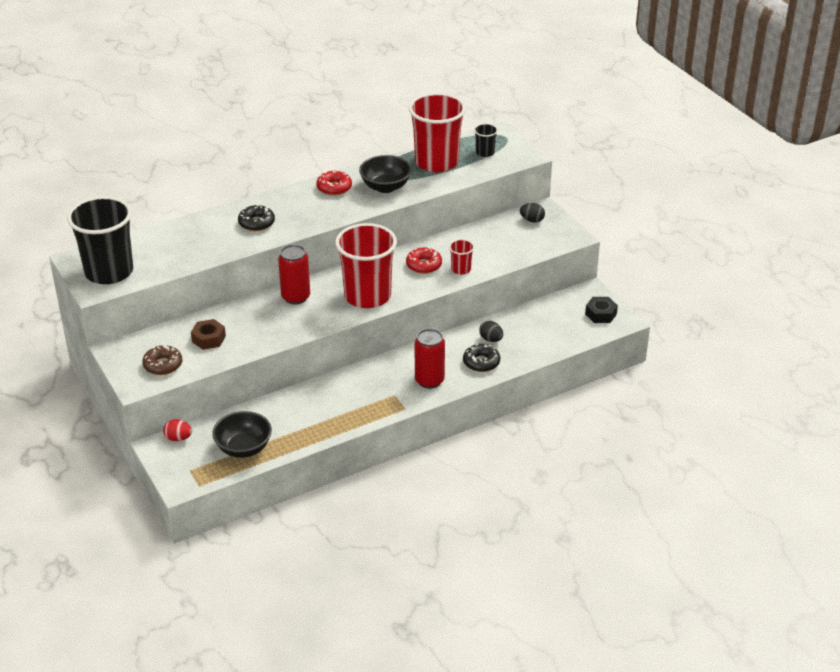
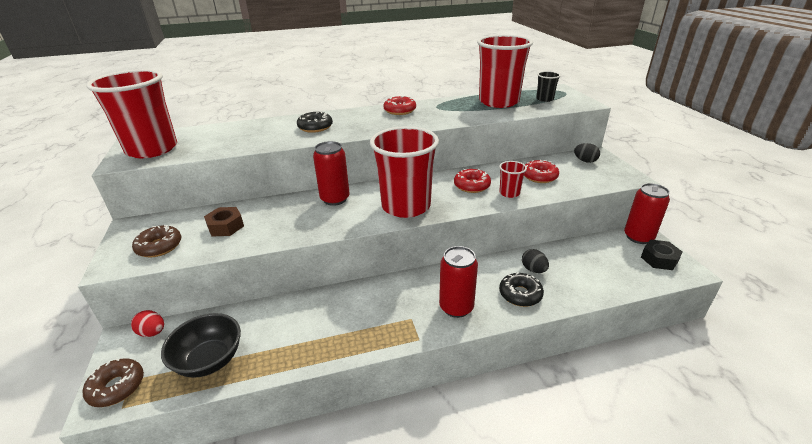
camera: 15 degrees right, 5 degrees down
(109, 272) = (152, 149): black cup -> red cup
(183, 475) = (117, 387): none -> brown donut
(385, 187) = (446, 113): black bowl -> none
(487, 246) = (539, 176): none -> red donut
(585, 294) = (638, 237): none -> red can

